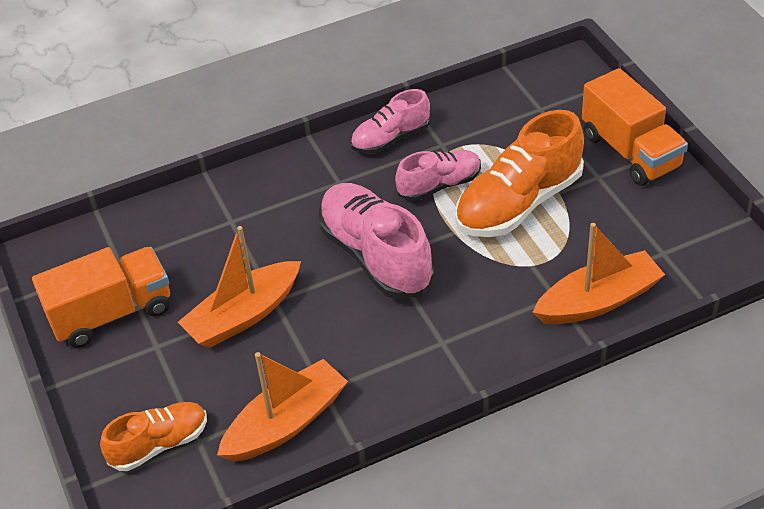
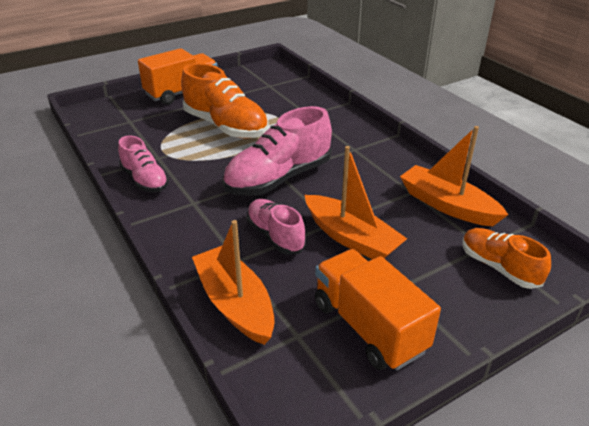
camera: 100 degrees left, 10 degrees down
(439, 185) = (204, 156): pink shoe -> pink shoe (275, 236)
(598, 301) = (309, 102): orange boat -> orange boat (235, 303)

